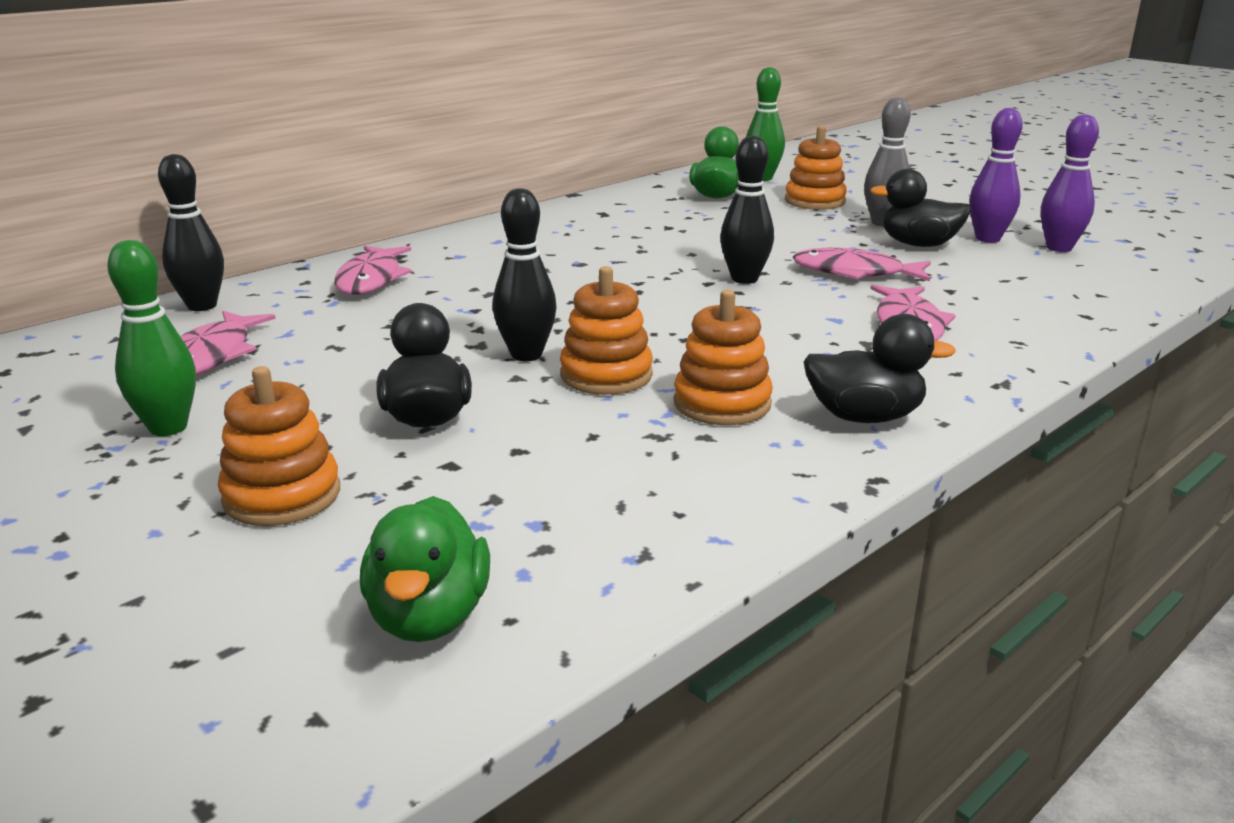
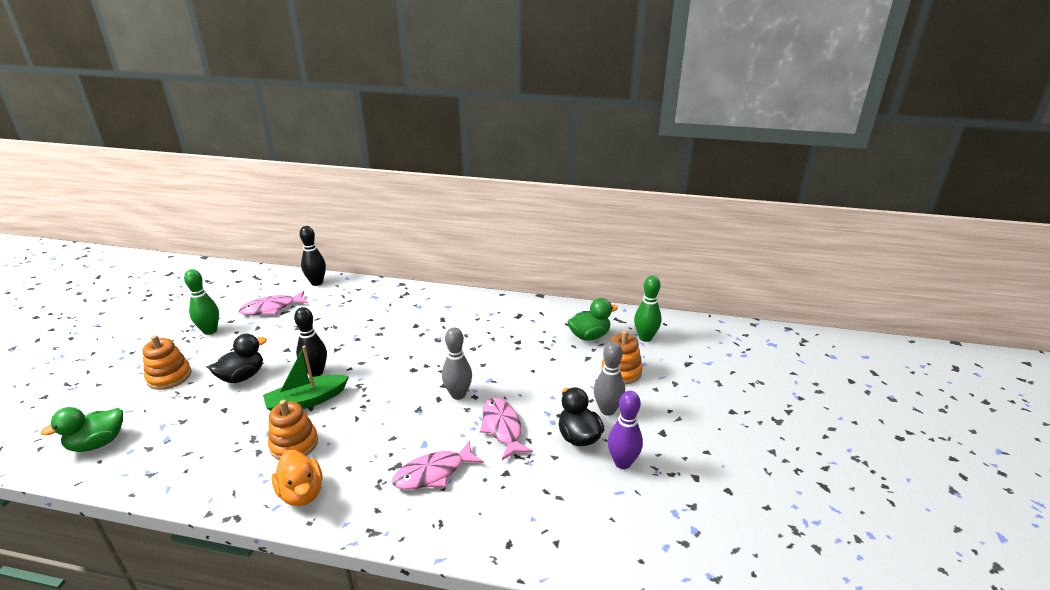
camera: 55 degrees right, 5 degrees up
(371, 279) = (372, 301): pink fish -> none
(606, 375) = (307, 401): orange stacking toy -> green boat
(744, 279) = (458, 394): black bowling pin -> grey bowling pin
(864, 417) = (302, 493): black duck -> orange duck
(1059, 248) = (637, 501): purple bowling pin -> none

